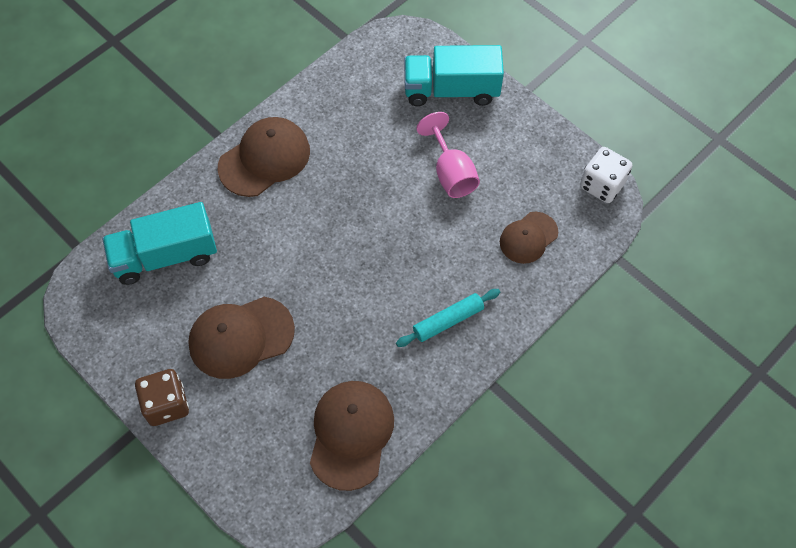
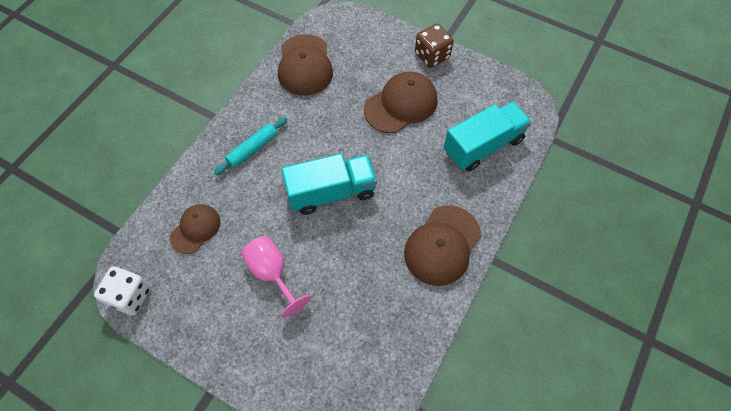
camera: 165 degrees right, 0 degrees up
(451, 90) = (288, 367): turquoise truck -> turquoise truck (331, 192)

